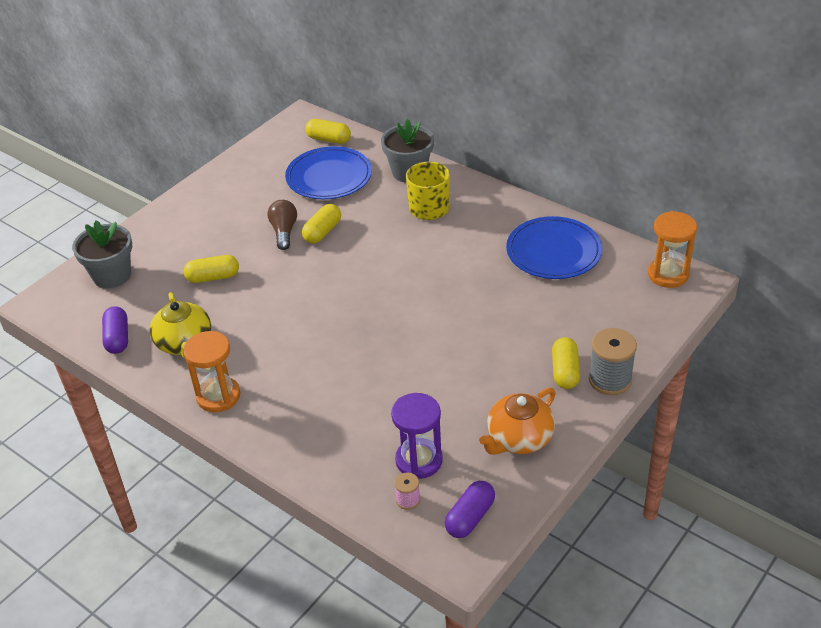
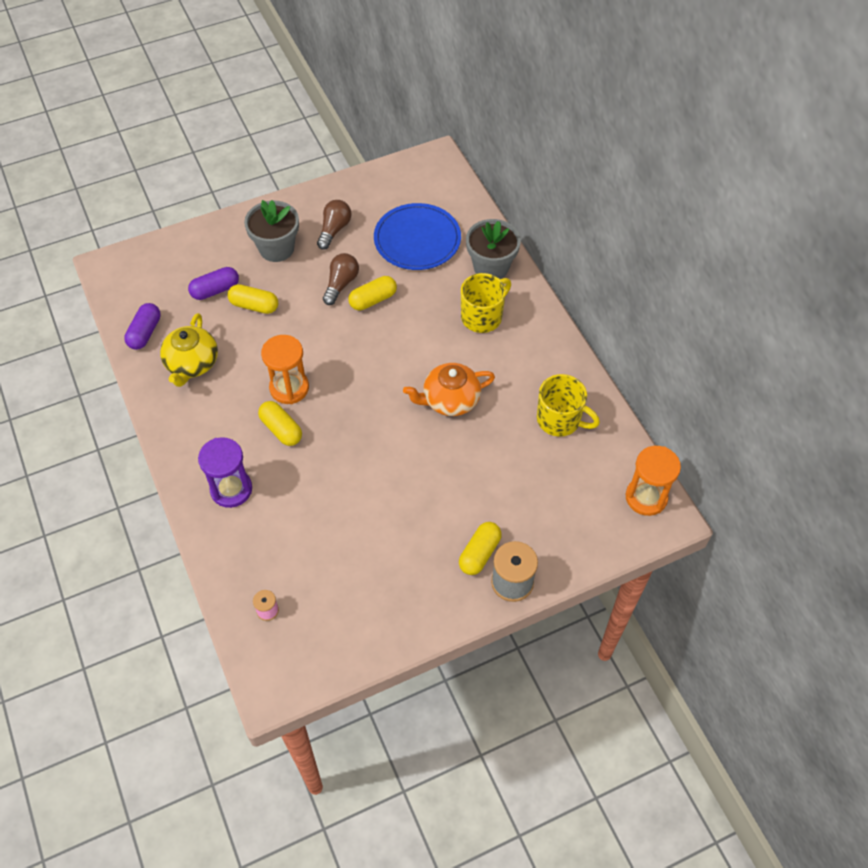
camera: 25 degrees right, 15 degrees up
(112, 275) = (177, 265): grey flower pot -> grey flower pot (276, 248)
(218, 396) = (186, 431): orange hourglass -> orange hourglass (289, 388)
(247, 196) = (334, 230): none -> brown light bulb
(328, 139) = (444, 195): yellow capsule -> yellow capsule (281, 429)
(419, 460) = (300, 577): purple hourglass -> purple hourglass (231, 489)
(470, 517) = (304, 654): purple capsule -> purple capsule (215, 290)
(519, 438) = (394, 600): orange teapot -> orange teapot (450, 400)
(553, 251) = (559, 420): blue plate -> yellow mug

